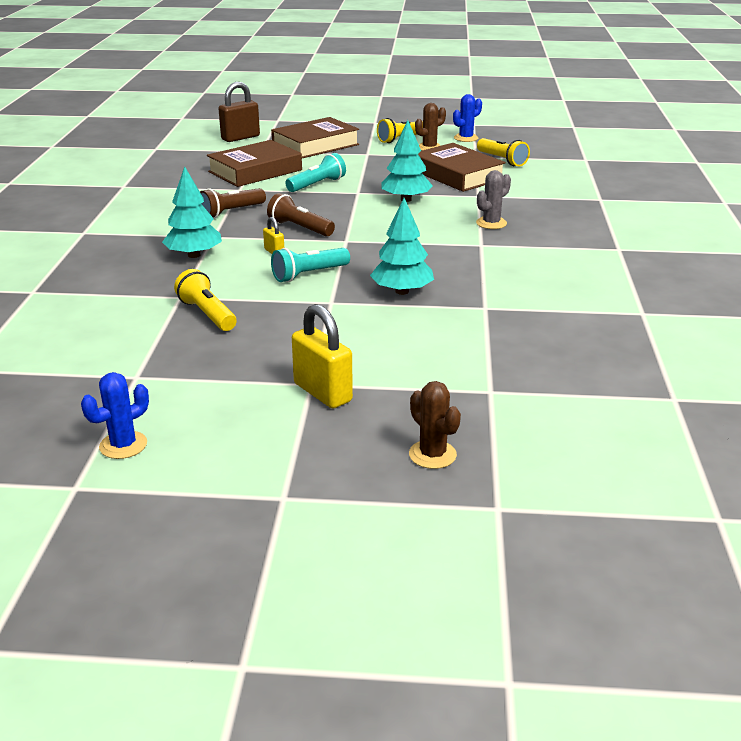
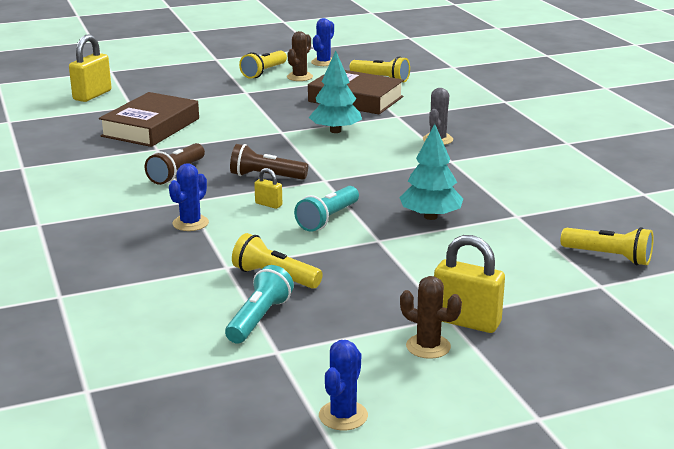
camera: 25 degrees left, 5 degrees down
(194, 255) = (190, 223): turquoise tree -> blue cactus
(240, 138) = (92, 95): brown padlock -> yellow padlock
(315, 145) = (182, 91): brown book -> none
(317, 185) = (232, 131): turquoise flashlight -> turquoise flashlight (259, 319)
(432, 455) = (615, 349): brown cactus -> brown cactus (428, 346)
(531, 366) = (609, 257): none -> yellow flashlight

